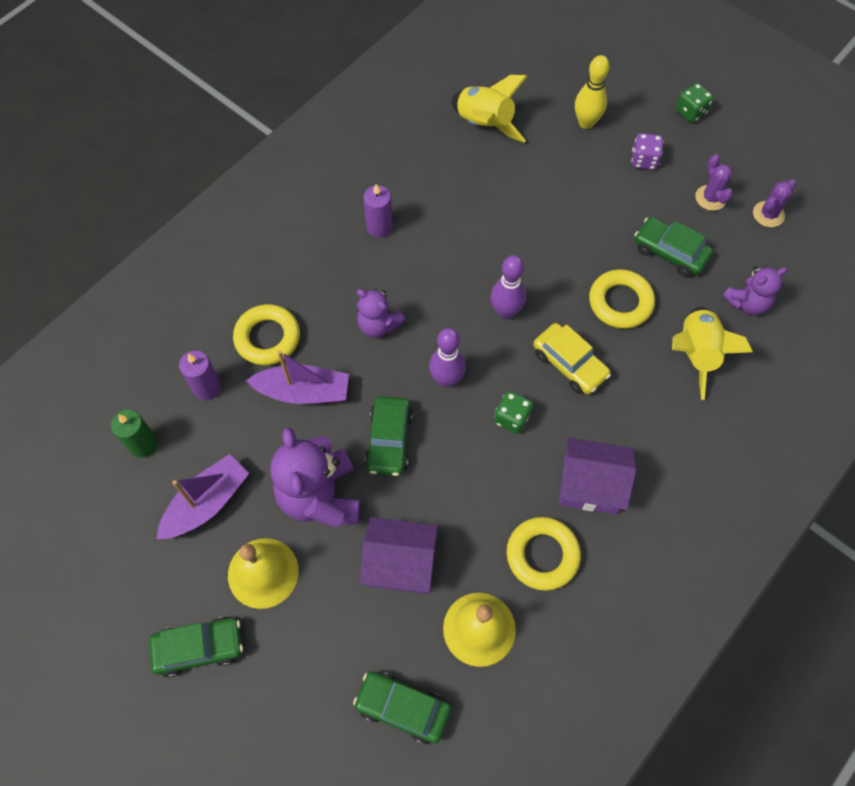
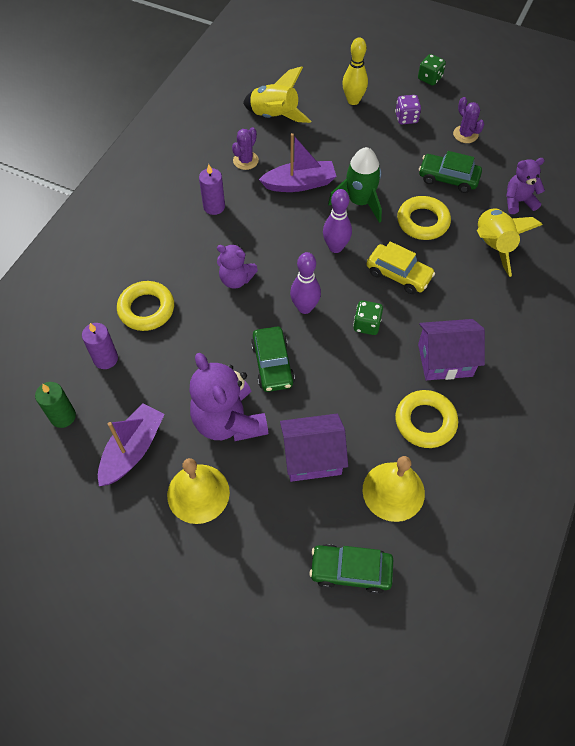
camera: 15 degrees left, 5 degrees down
(199, 647) = (160, 568): green car -> none
(303, 392) = (189, 343): purple boat -> purple boat (299, 184)
(552, 259) = (360, 202): none -> green rocket
(747, 303) = (518, 201): purple teddy bear -> purple teddy bear turned 150 degrees counterclockwise
(768, 214) = (512, 137): purple cactus -> purple cactus (245, 160)

